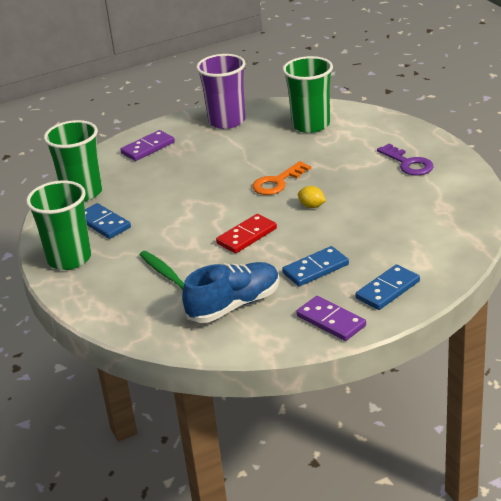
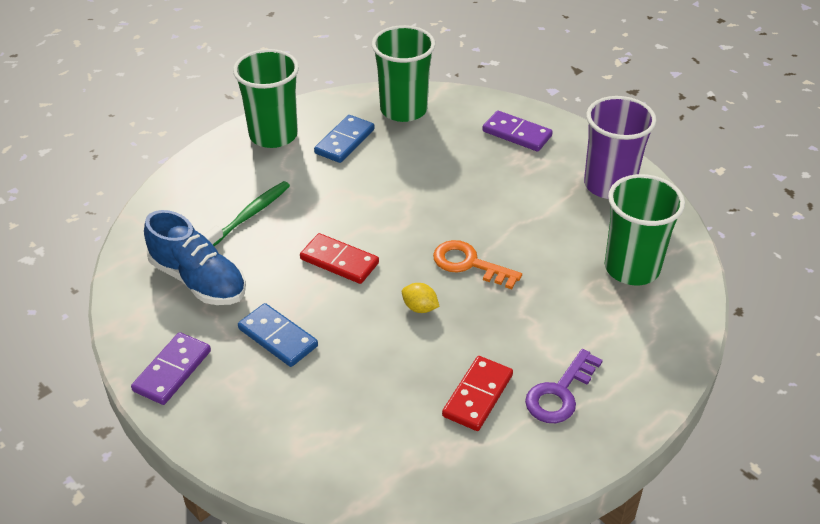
camera: 70 degrees right, 10 degrees up
(312, 206) = (420, 308): yellow lemon -> yellow lemon turned 75 degrees counterclockwise
(388, 290) = (239, 416): blue domino -> none
(401, 192) = (478, 395): none -> red domino

